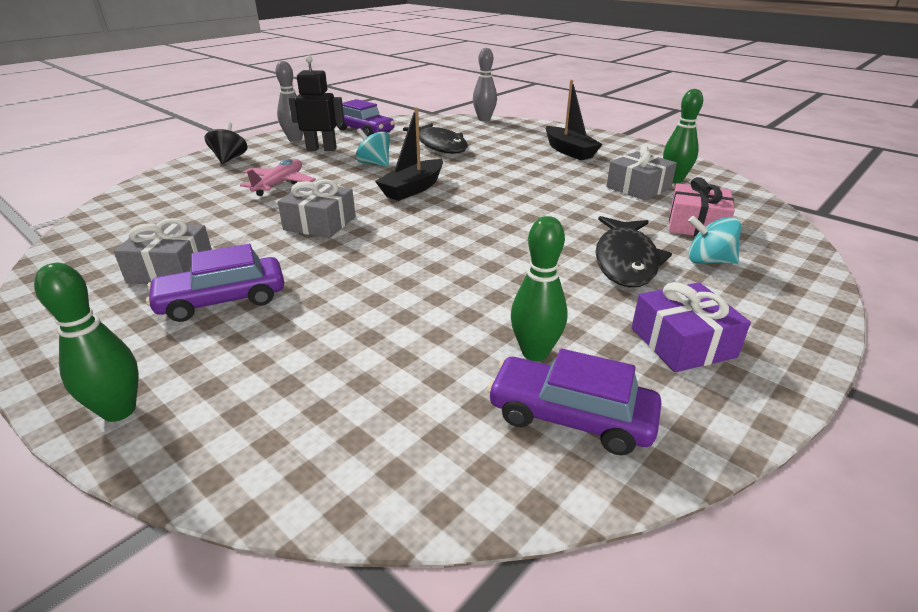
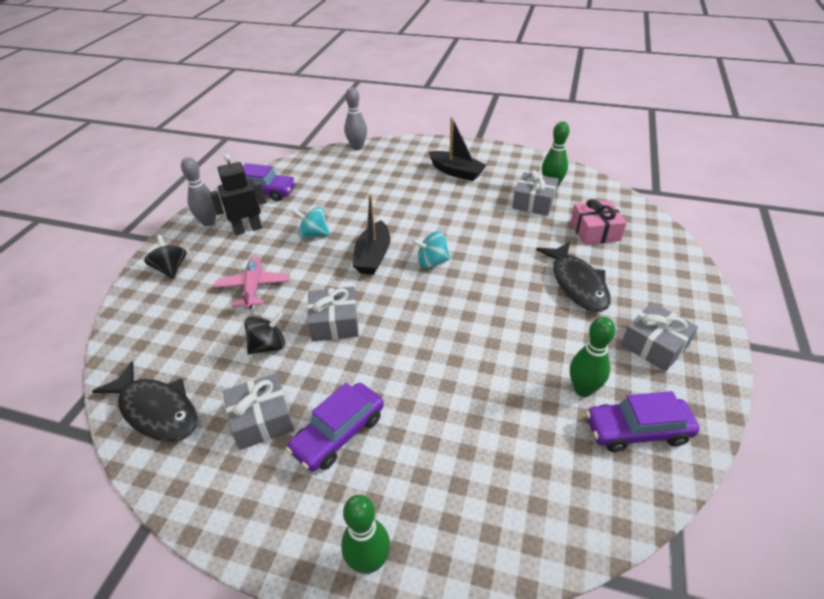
camera: 25 degrees left, 10 degrees up
(242, 223) = (268, 346): none -> black spinning top
(440, 145) = (349, 194): black fish -> black fish (156, 410)
(682, 342) = (654, 345): purple gift -> grey gift
(708, 261) = (624, 266): turquoise spinning top -> turquoise spinning top (432, 262)

